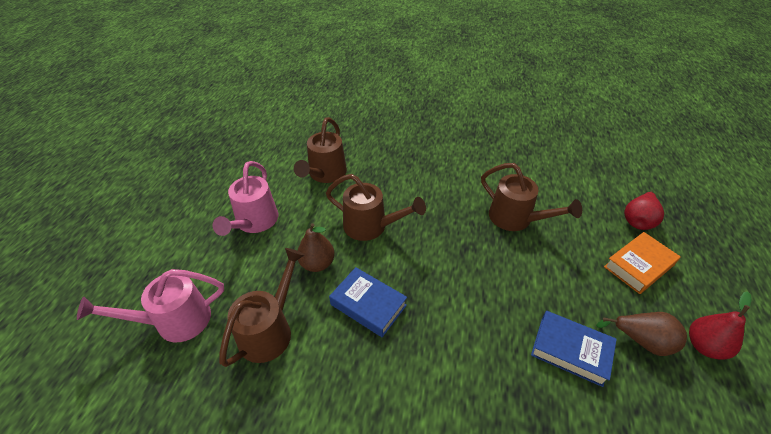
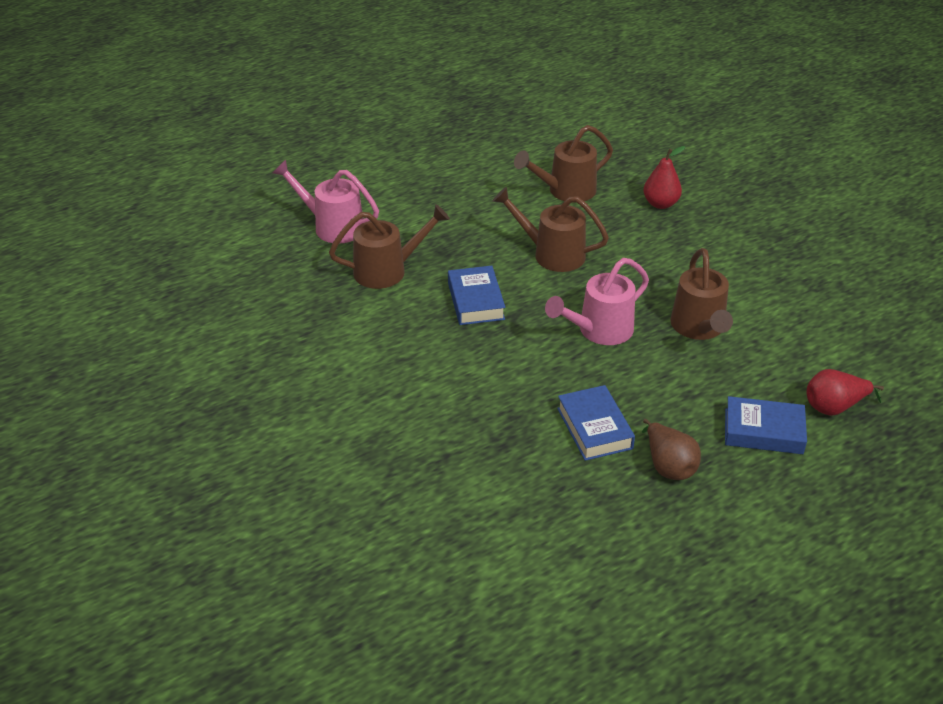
camera: 45 degrees right, 5 degrees down
(254, 223) = (457, 195): pink watering can -> pink watering can (598, 331)
(317, 264) = (472, 252): brown pear -> none
(371, 227) = (551, 254): brown watering can -> brown watering can turned 135 degrees clockwise
(638, 266) = (763, 431): orange book -> blue book
(704, 346) = (721, 507): red pear -> red pear (660, 204)

